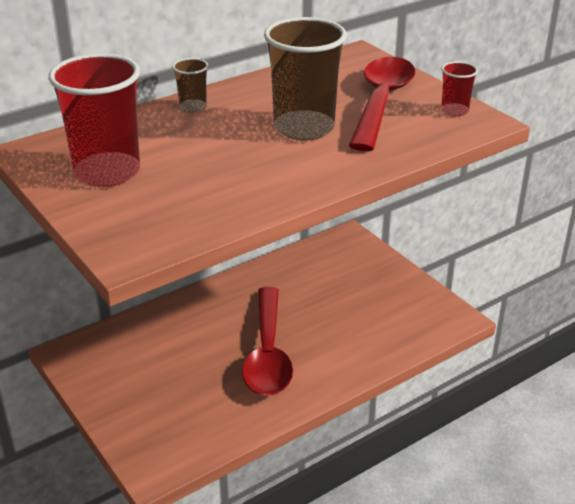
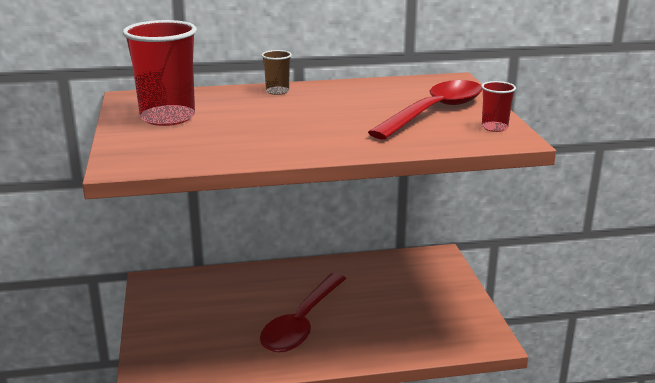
camera: 25 degrees right, 10 degrees down
(304, 128) = (348, 117): brown cup -> none

